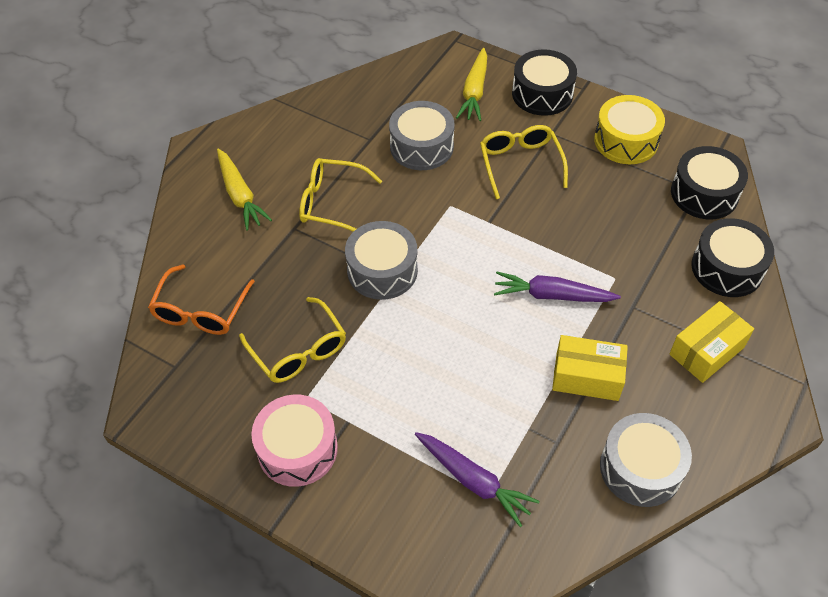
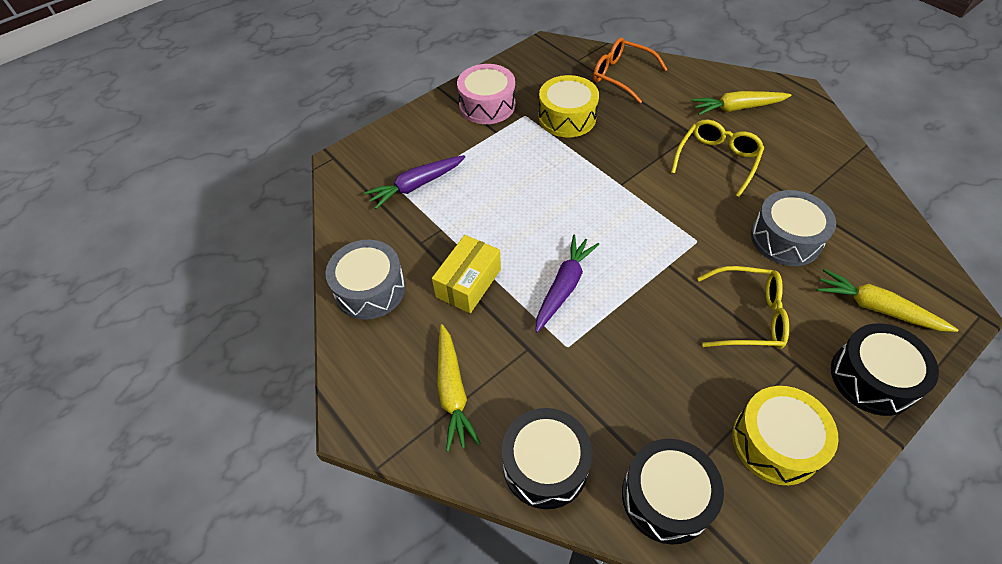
camera: 110 degrees right, 0 degrees up
(299, 351) = (567, 117): yellow glasses -> yellow drum
(382, 270) = (630, 177): grey drum -> none
(706, 350) = (453, 392): yellow box -> yellow carrot

